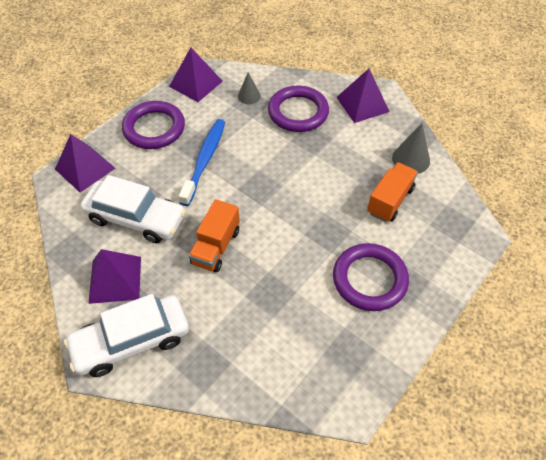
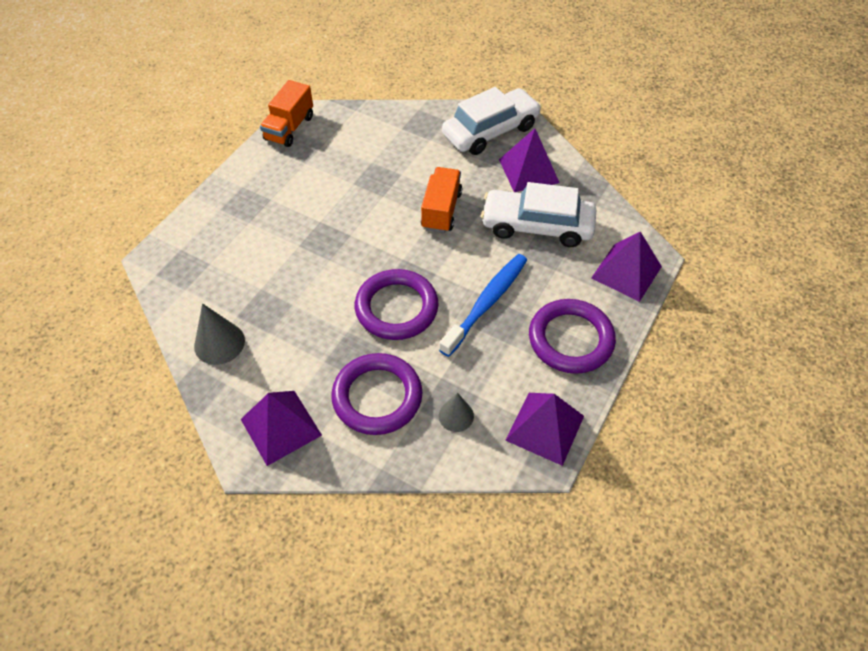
camera: 170 degrees right, 0 degrees up
(204, 160) = (486, 303): blue toothbrush -> blue toothbrush turned 150 degrees counterclockwise
(369, 279) = (281, 202): purple ring -> purple ring (396, 308)
(390, 201) = (252, 284): orange truck -> orange truck (289, 128)

